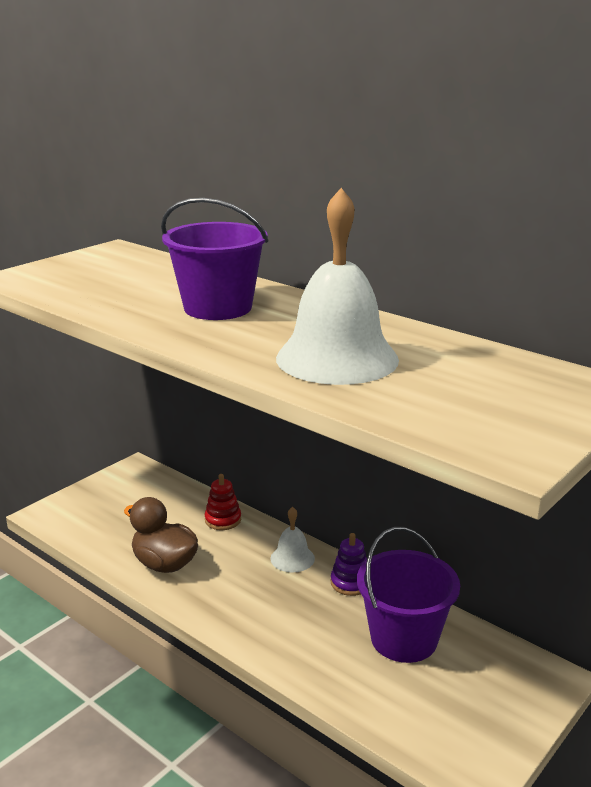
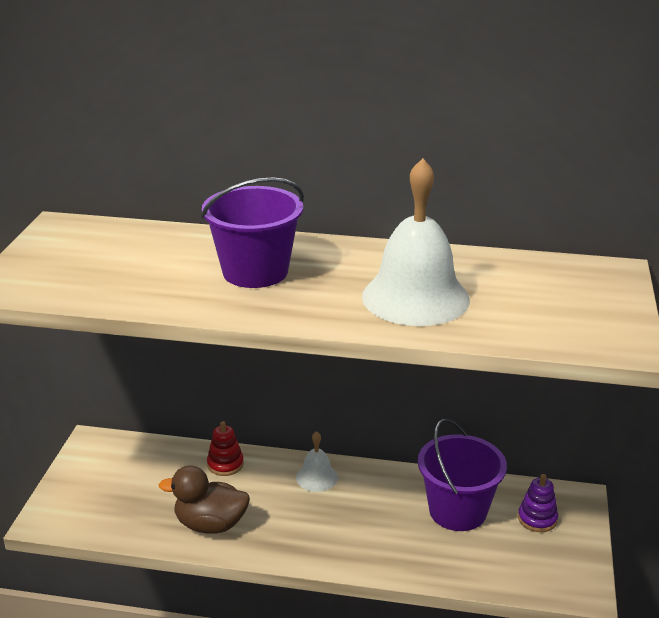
camera: 30 degrees left, 5 degrees up
(350, 583) = (381, 481): purple stacking toy -> purple stacking toy (537, 519)

